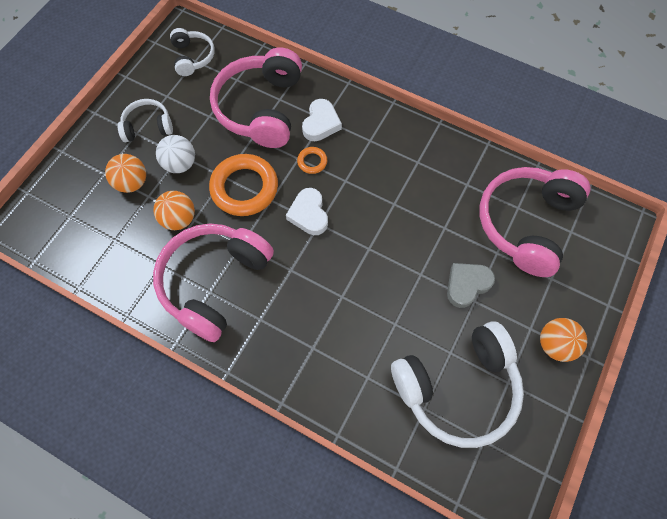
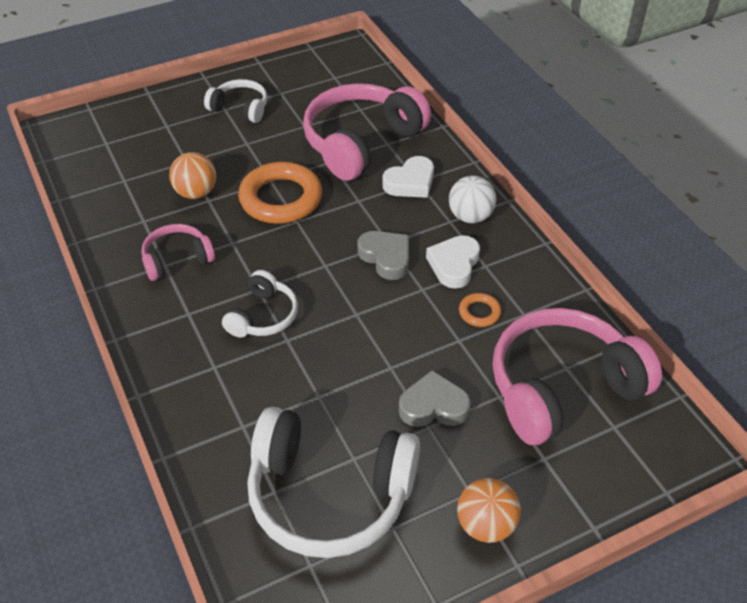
camera: 35 degrees right, 20 degrees down
(132, 183) = (183, 144): orange ball -> none
(180, 164) = (240, 151): white ball -> white ball (470, 217)
(193, 57) = (335, 74): white headphones -> white headphones (263, 316)
(214, 282) = (177, 259): pink headphones -> pink headphones, size x0.51
(309, 214) = (322, 252): white heart -> white heart (454, 265)
(312, 162) = (369, 210): orange ring -> orange ring (479, 312)
(353, 193) = (386, 257): none -> grey heart

